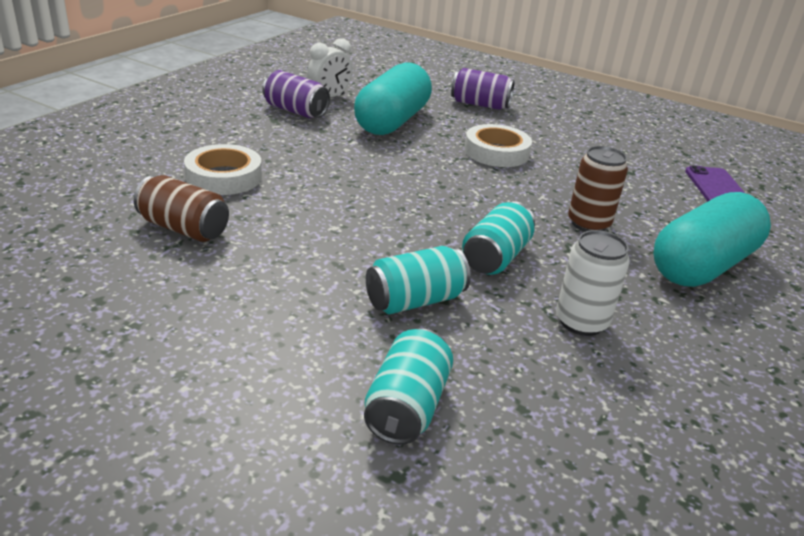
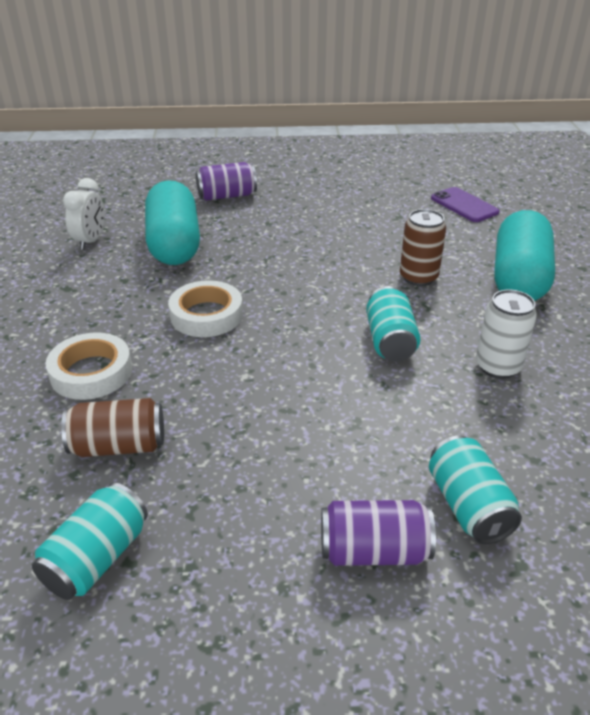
camera: 30 degrees left, 5 degrees up
(295, 111) = (76, 269): purple can -> purple can (374, 551)
(415, 300) = (377, 411): turquoise can -> turquoise can (97, 558)
(496, 152) = (289, 239): white tape -> white tape (206, 315)

